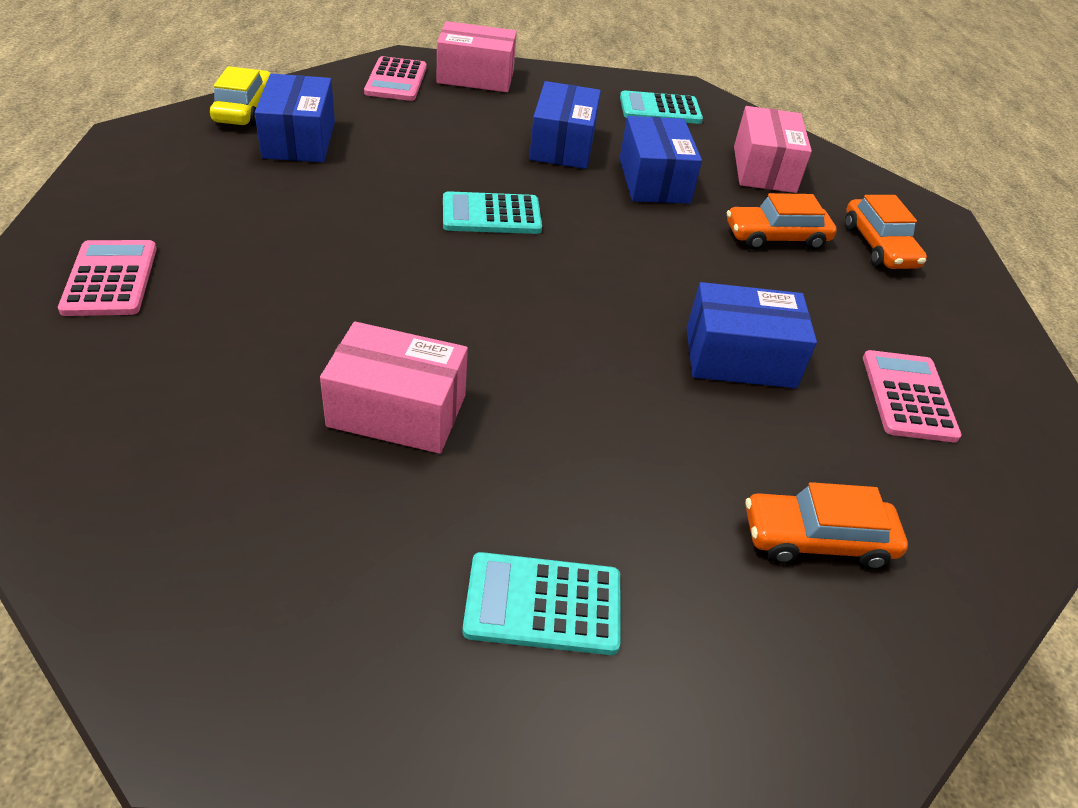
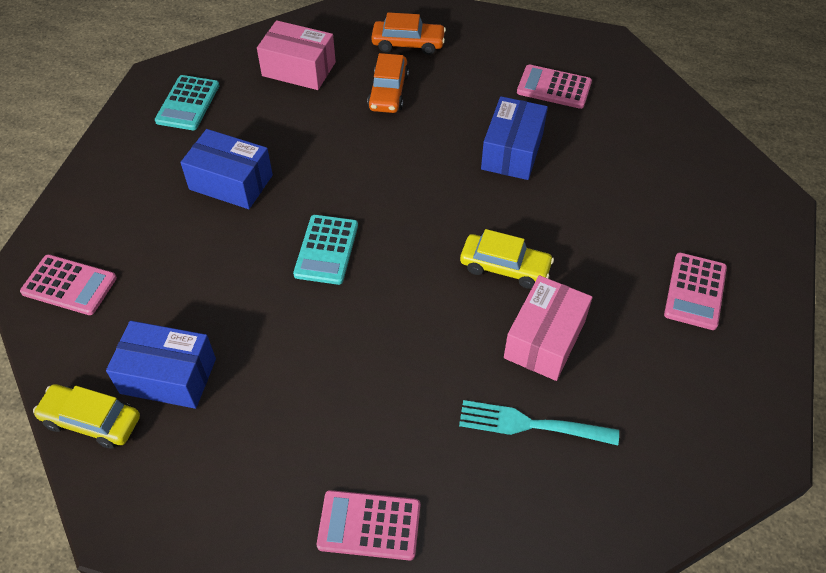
camera: 70 degrees left, 10 degrees up
(250, 405) = (532, 424): none -> turquoise fork
(475, 77) = (83, 220): pink box -> none
(516, 363) = (505, 267): none -> yellow car
(543, 604) = (695, 291): turquoise calculator -> pink calculator
(654, 180) = (299, 138): blue box -> none
(817, 539) = (656, 165): orange car -> none

